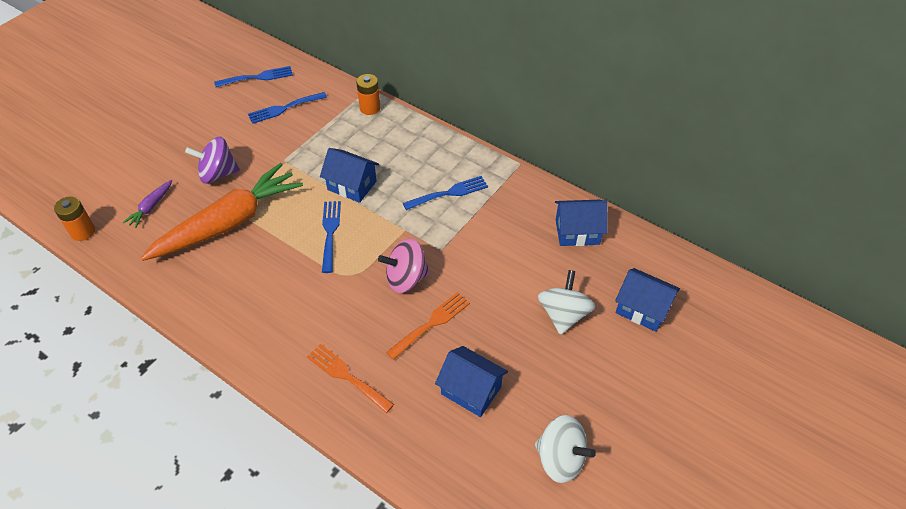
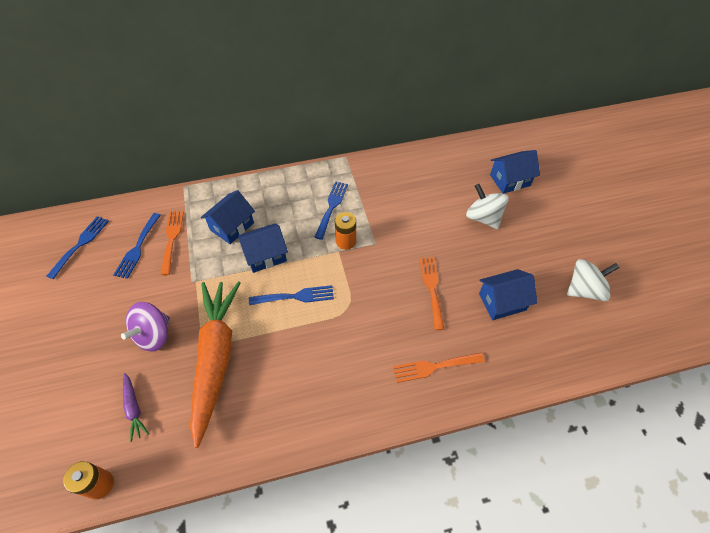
camera: 50 degrees left, 5 degrees up
(312, 120) = (172, 238): none -> orange fork
(330, 232) = (296, 296): blue fork -> blue fork turned 135 degrees clockwise
(370, 108) = (203, 198): orange battery -> orange battery (346, 241)
(406, 278) = (381, 278): pink spinning top -> none
(577, 232) = (427, 168): blue house -> blue house (232, 226)

